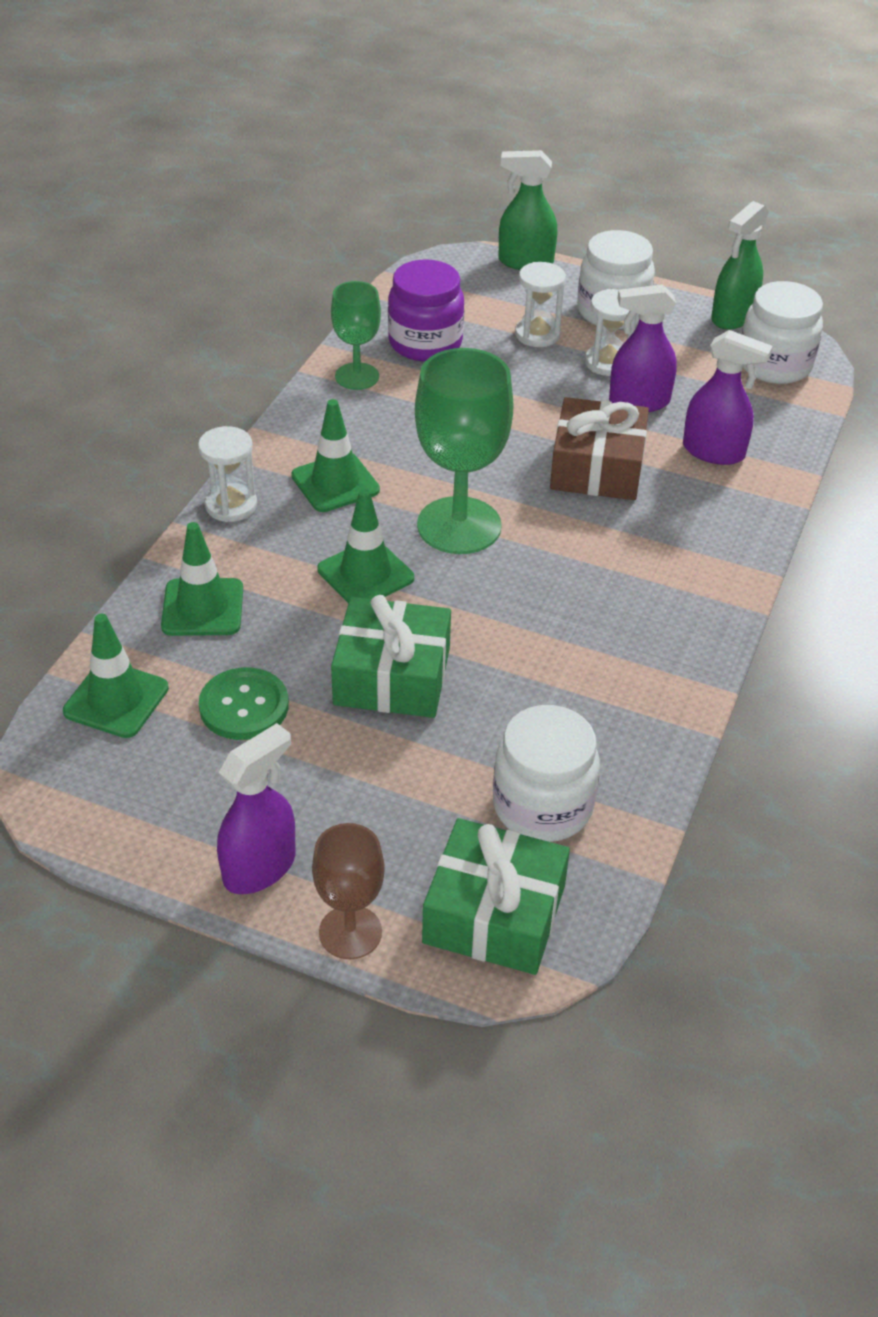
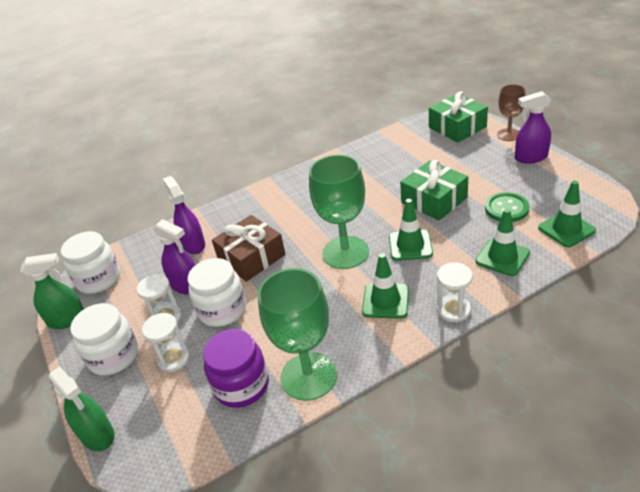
camera: 135 degrees left, 5 degrees down
(357, 376) = (308, 376): green goblet -> green goblet, size x1.72
(542, 806) = (415, 146): white jar -> white jar (222, 310)

